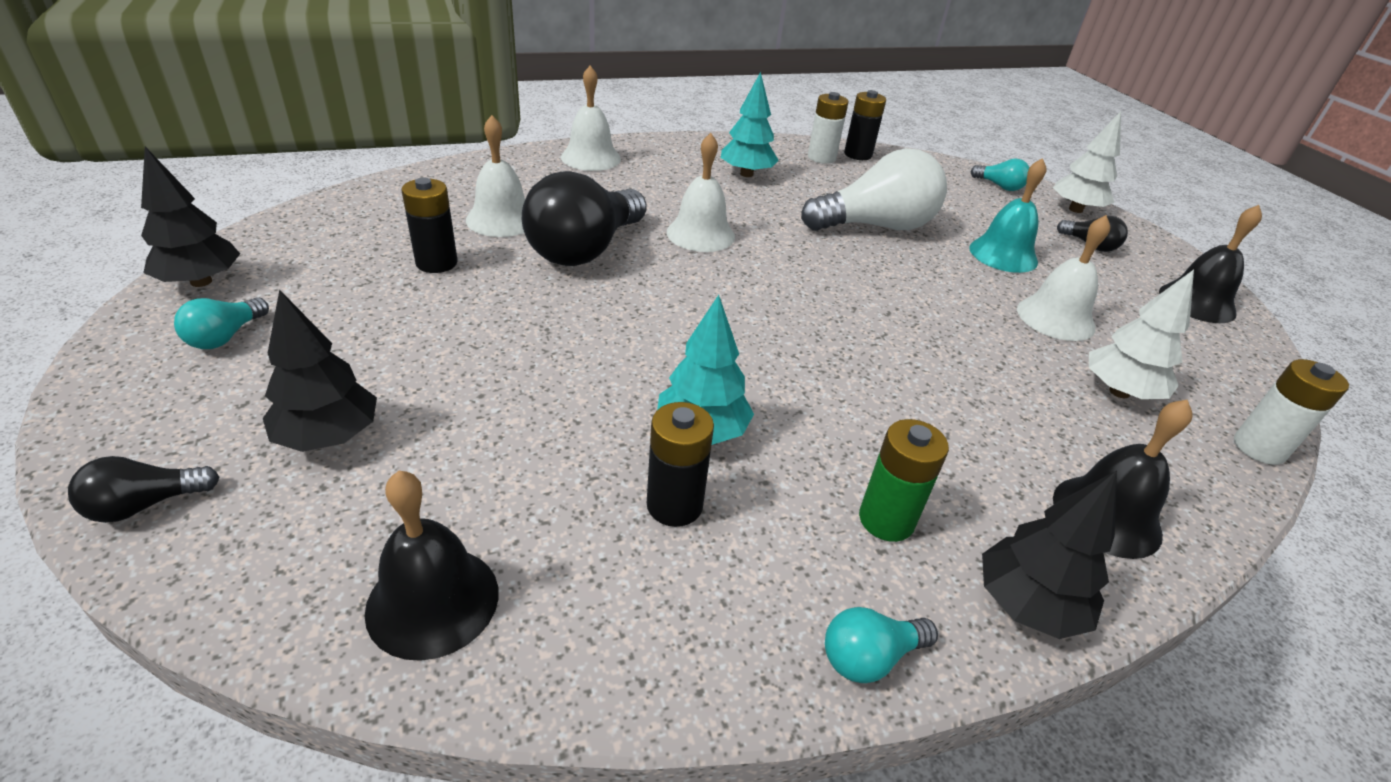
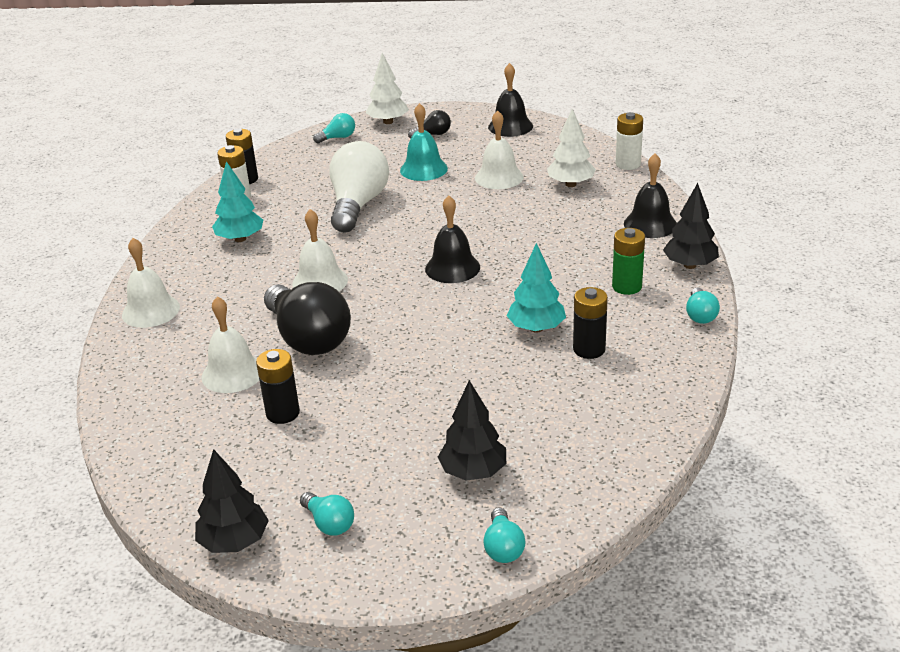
camera: 60 degrees left, 5 degrees down
(145, 504) = (503, 547): black light bulb -> turquoise light bulb
(433, 601) = (621, 438): black bell -> black bell (452, 268)

